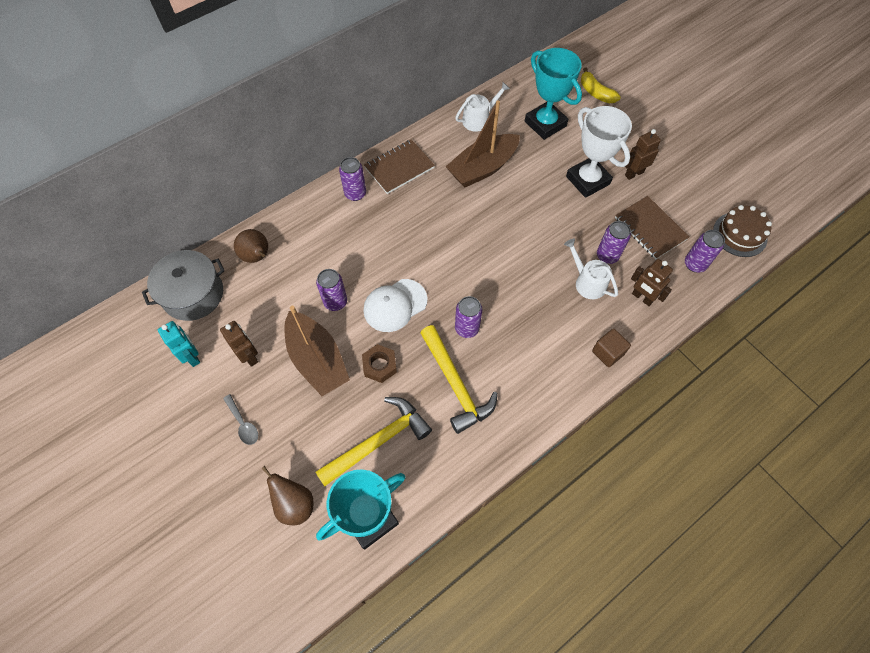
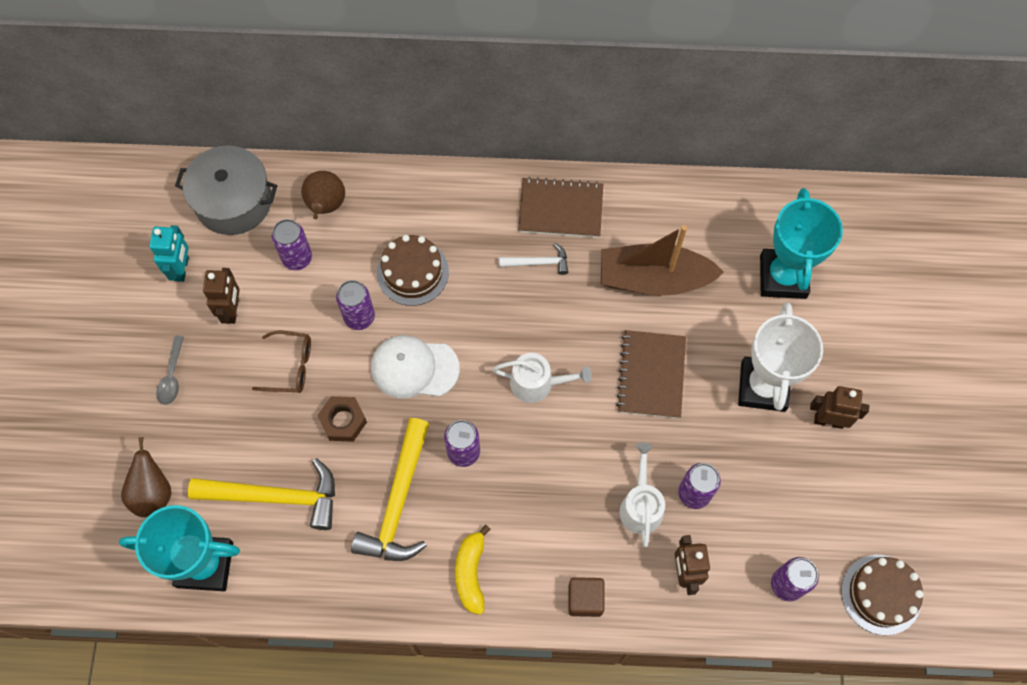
camera: 40 degrees right, 5 degrees up
(317, 360) = (290, 366): brown boat -> brown glasses
(345, 256) = (412, 272): none -> brown cake
(355, 194) = (485, 206): purple can -> purple can (297, 258)
(413, 202) = (538, 262): none -> white hammer
(478, 119) = (707, 213): white watering can -> white watering can (537, 383)
(596, 93) = (888, 281): yellow banana -> yellow banana (471, 573)
(650, 229) = (777, 502): brown notebook -> brown notebook (651, 375)

